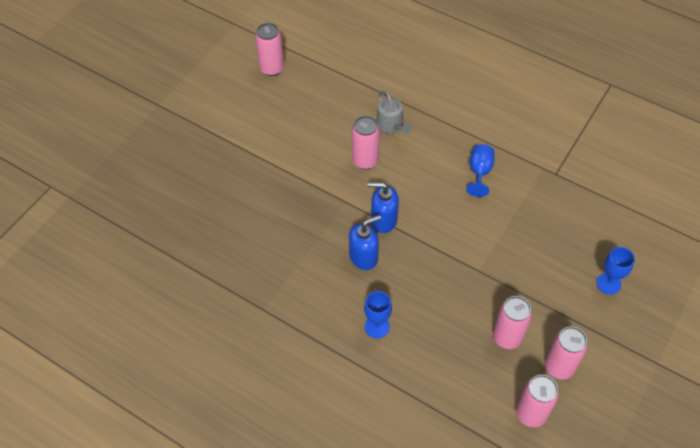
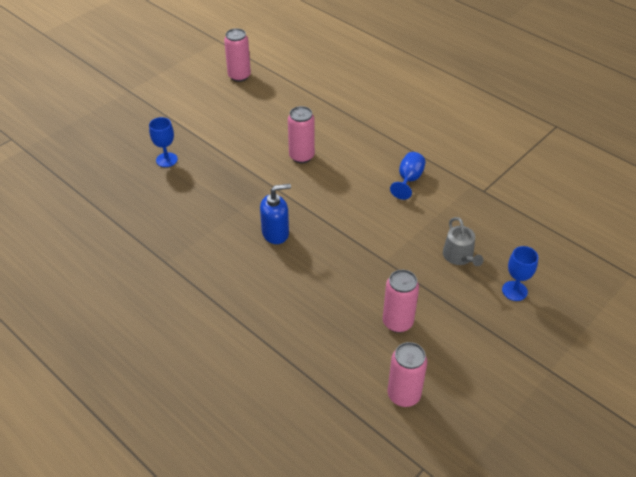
camera: 10 degrees right, 10 degrees down
(377, 327) = (270, 293): blue goblet -> blue goblet (166, 160)
(383, 220) = (304, 206): blue soap dispenser -> none
(391, 125) = (335, 132): grey watering can -> grey watering can (459, 256)
(559, 367) = (444, 357): pink can -> none

